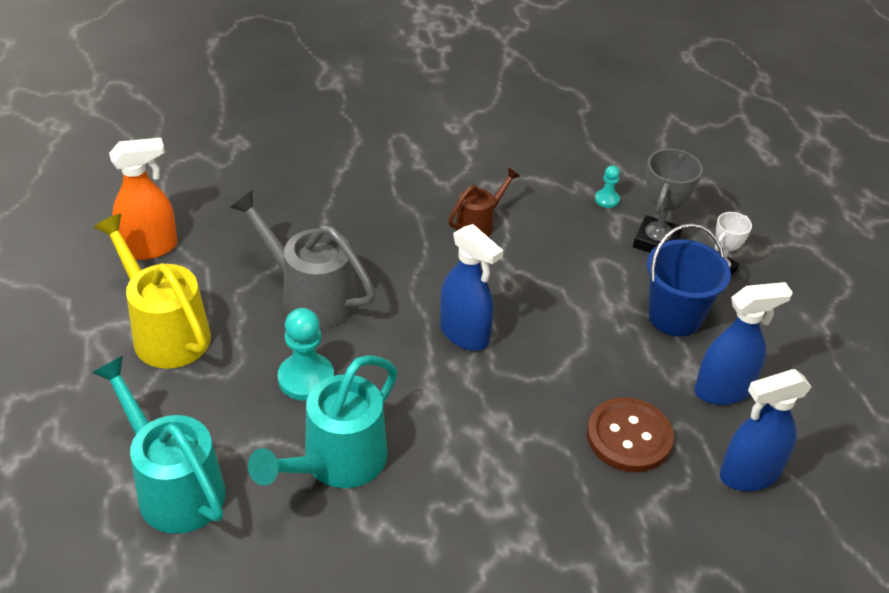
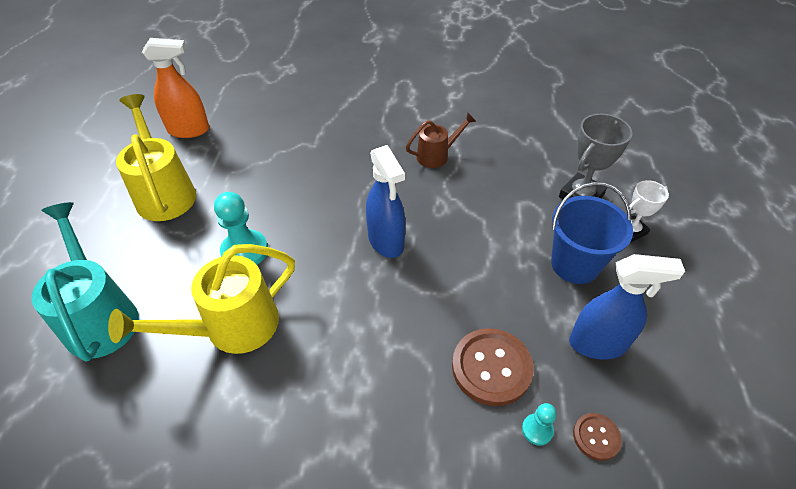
camera: 20 degrees right, 5 degrees up
(310, 296) = (281, 186): grey watering can -> none
(335, 463) = (230, 328): turquoise watering can -> yellow watering can
(607, 199) = (550, 154): turquoise pawn -> turquoise pawn (537, 430)
(748, 474) = (596, 437): blue spray bottle -> brown button

